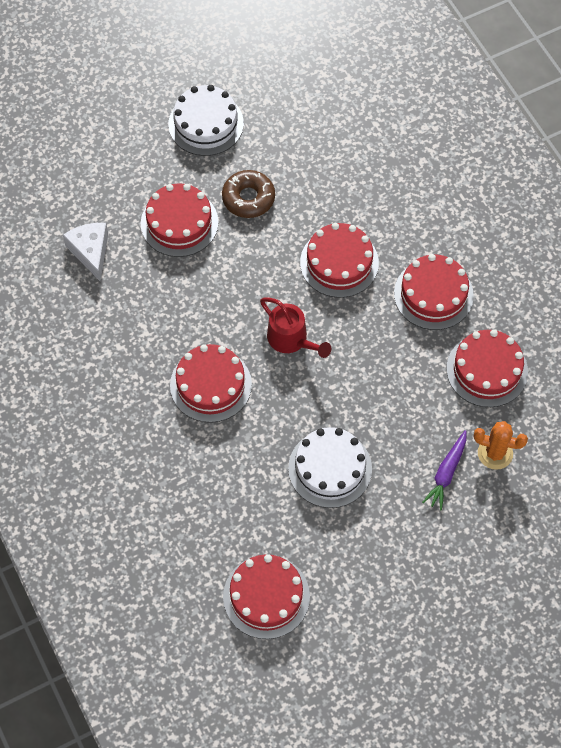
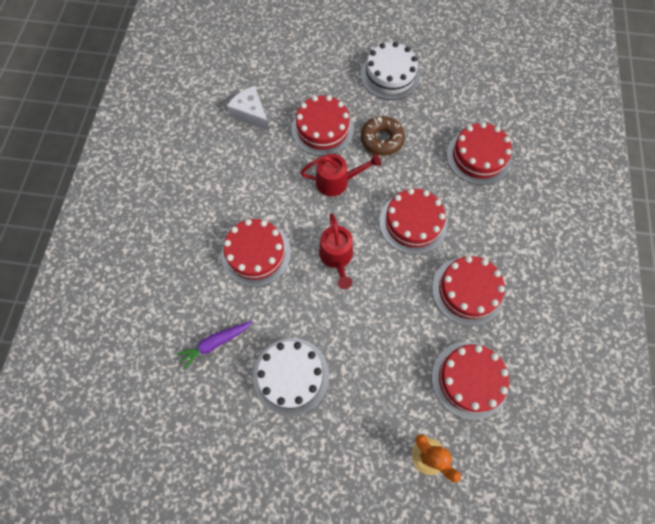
camera: 35 degrees right, 5 degrees up
(90, 252) = (251, 114): white cheese -> white cheese turned 60 degrees counterclockwise
(236, 267) = (337, 181): none -> red watering can
(266, 596) = (167, 446): red cake -> red cake (478, 156)
(446, 473) = (377, 444): purple carrot -> purple carrot (215, 343)

